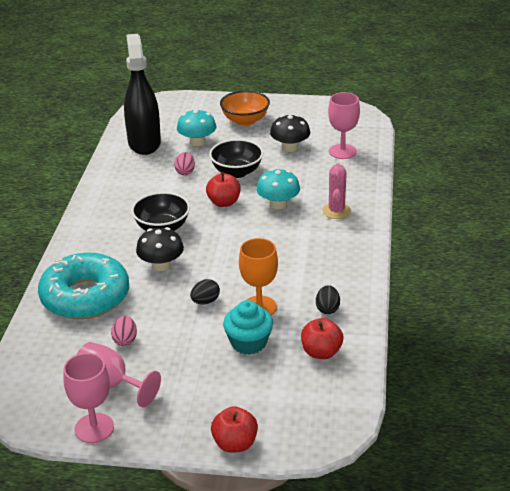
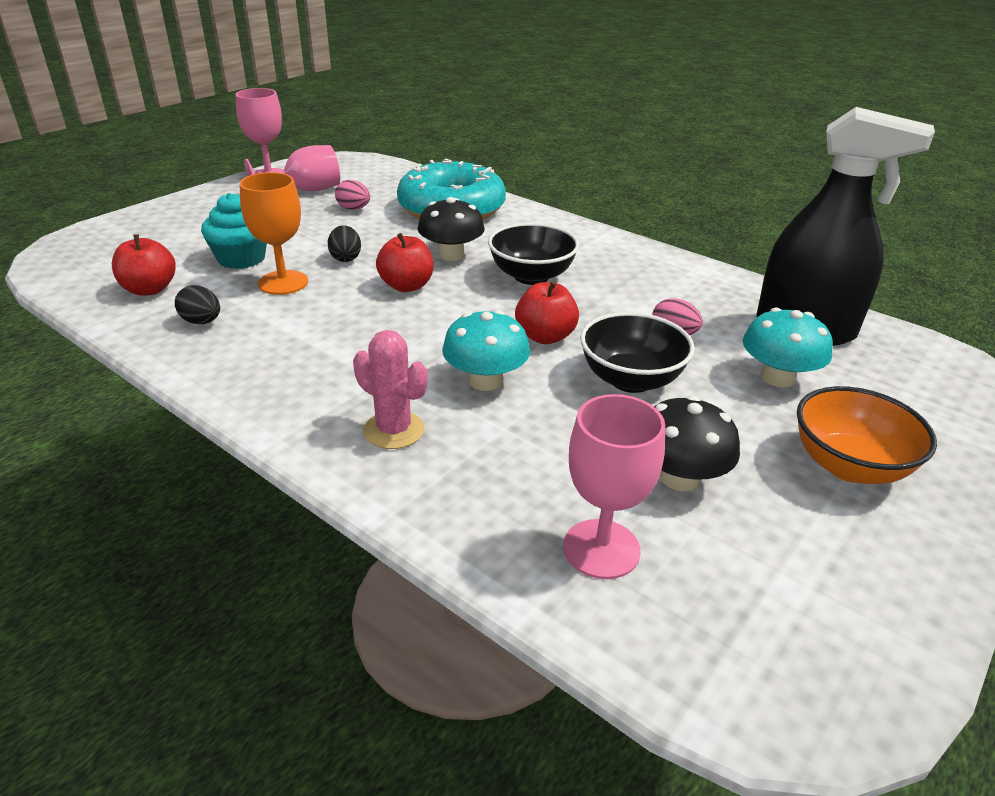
camera: 120 degrees right, 0 degrees up
(235, 444) = (140, 214): red apple -> red apple (406, 286)

